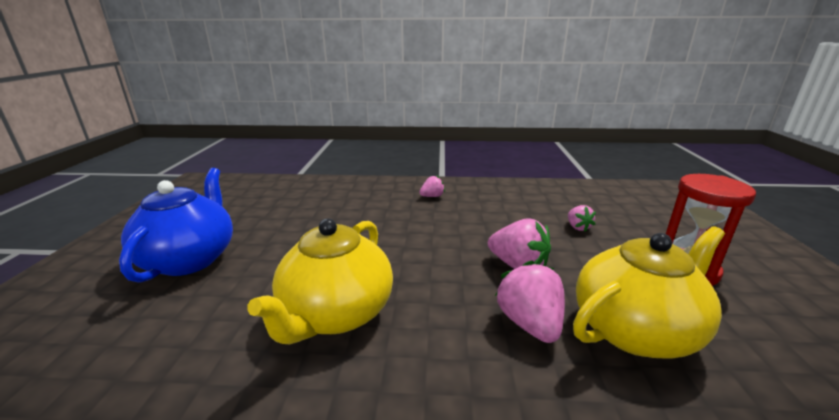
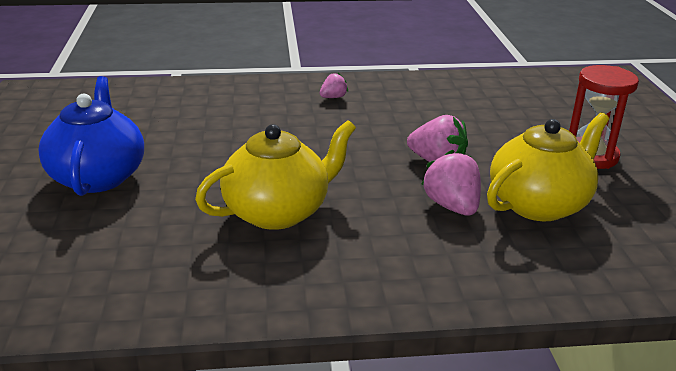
camera: 10 degrees left, 5 degrees up
(336, 314) = (278, 212): yellow teapot -> yellow teapot turned 135 degrees counterclockwise
(578, 227) = (494, 123): pink strawberry -> none

